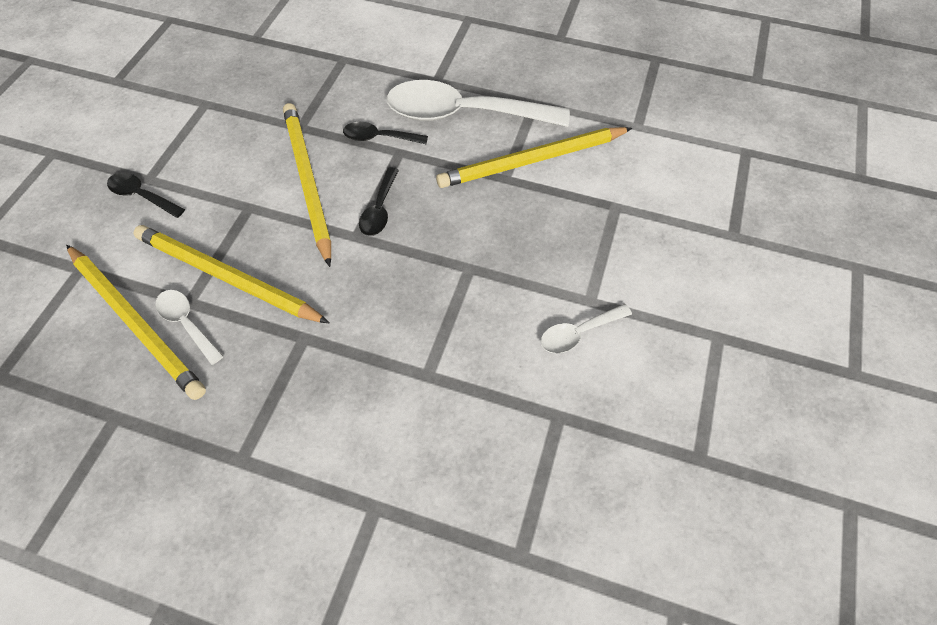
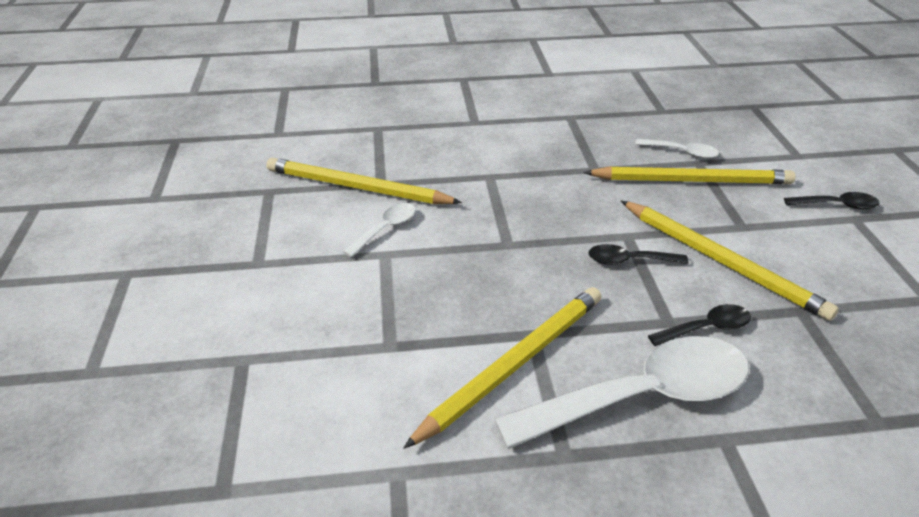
camera: 155 degrees right, 20 degrees down
(136, 322) = (715, 144): yellow pencil -> yellow pencil (357, 187)
(379, 210) = (629, 260): black spoon -> black spoon turned 75 degrees counterclockwise

